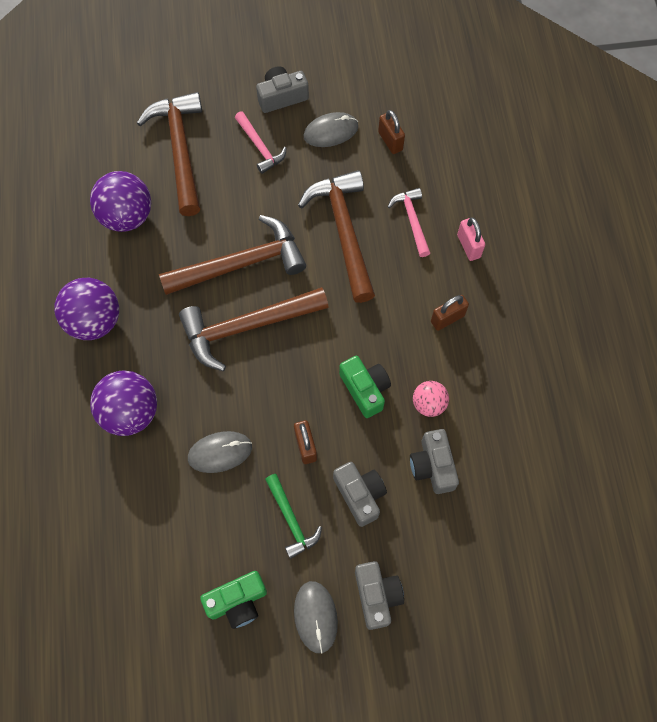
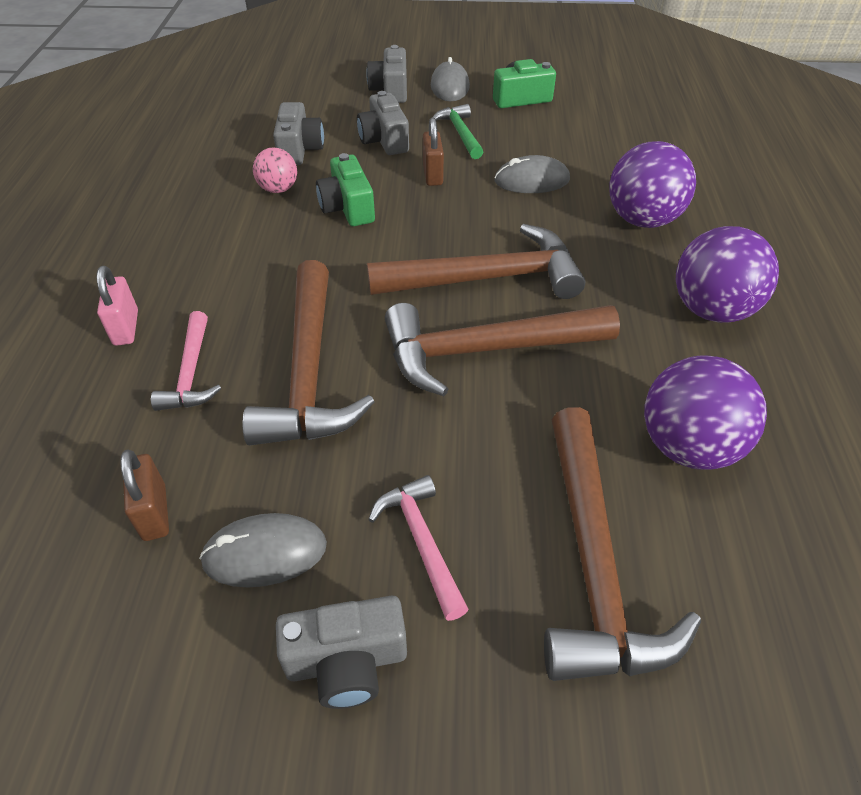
camera: 170 degrees left, 20 degrees down
(447, 319) = (210, 255): brown padlock -> none

